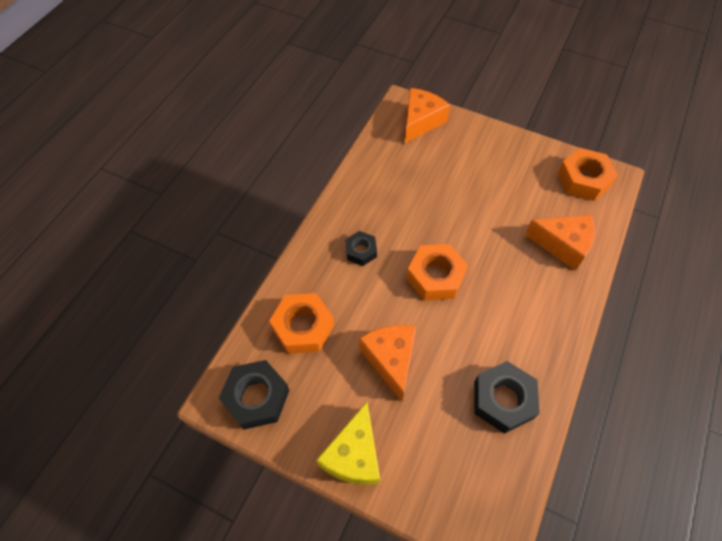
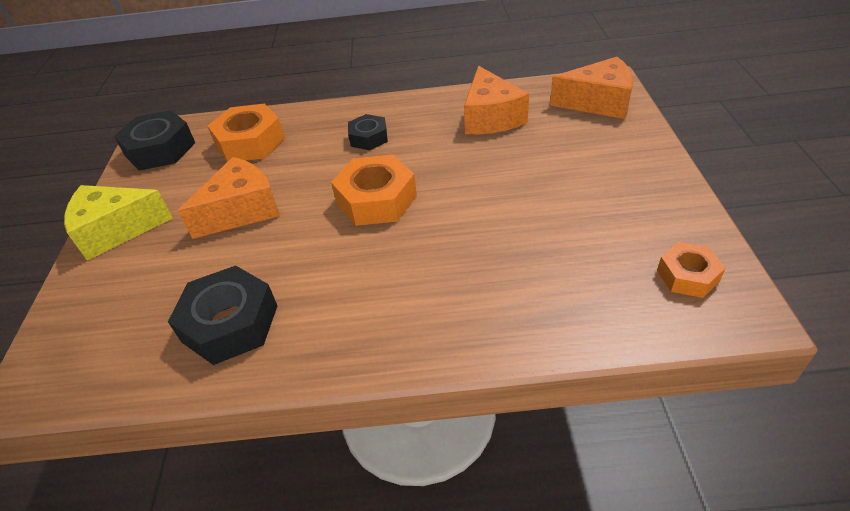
camera: 65 degrees right, 15 degrees down
(562, 245) = (532, 296): orange cheese -> orange cheese (490, 117)
(583, 179) = (687, 276): orange nut -> orange nut, size x0.60

